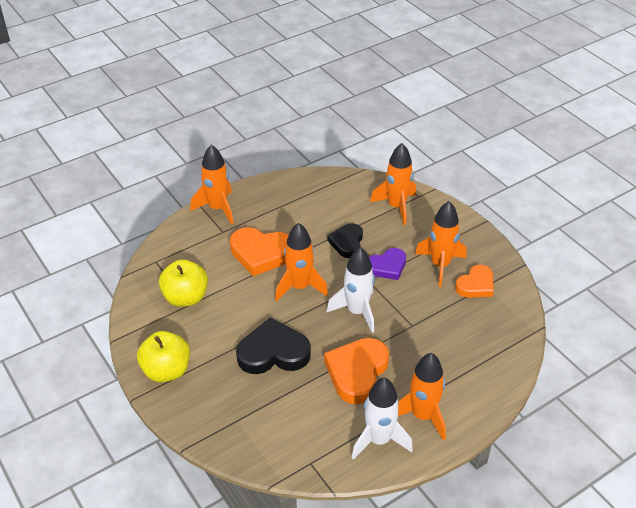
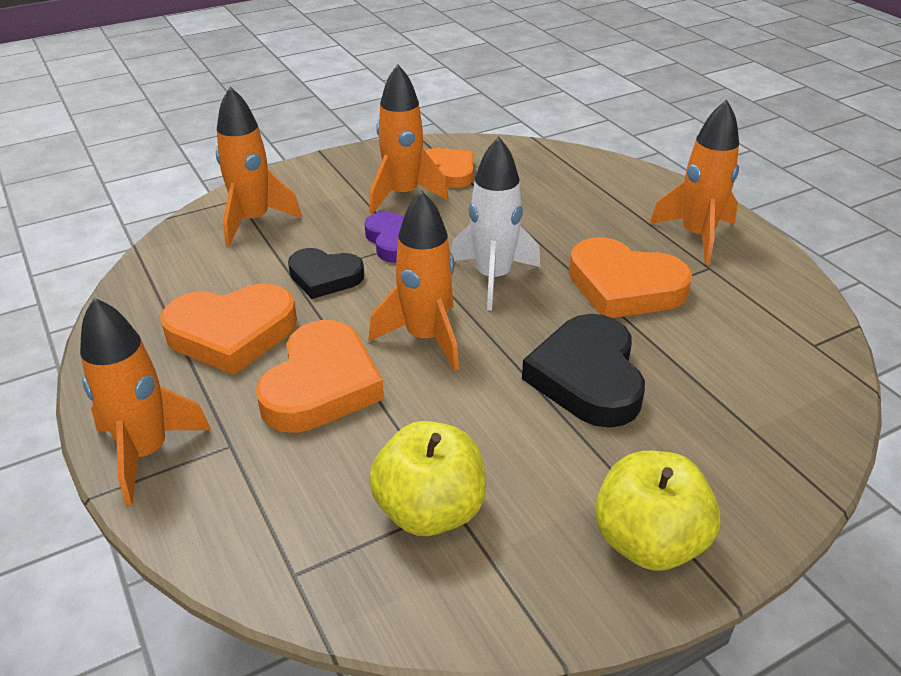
camera: 85 degrees left, 5 degrees down
(296, 217) = (232, 333): none -> orange heart
(379, 440) = (750, 276): white rocket -> none

